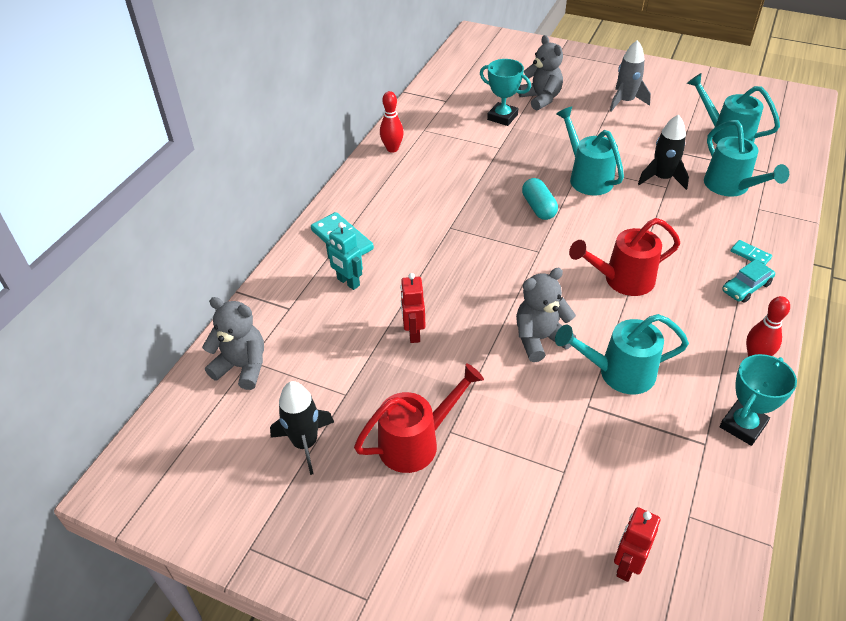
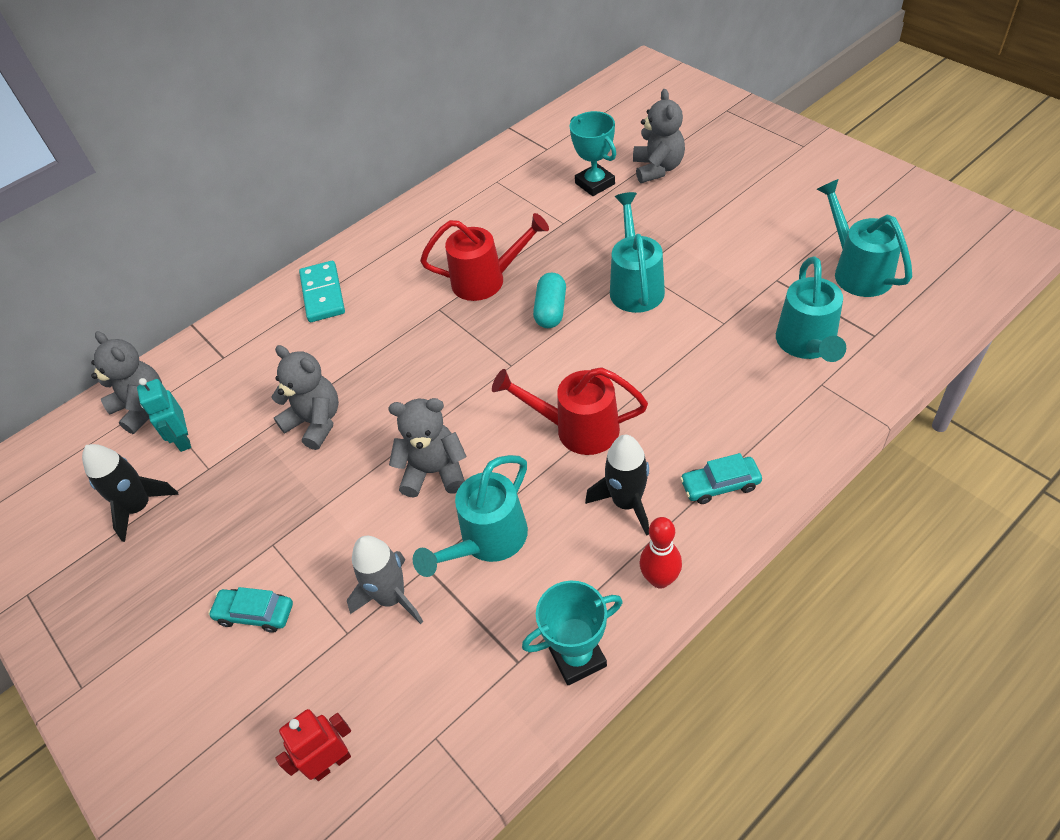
camera: 30 degrees right, 5 degrees up
(348, 282) = (295, 345): turquoise robot -> turquoise robot (183, 440)
(392, 149) = (447, 197): red bowling pin -> none
(413, 333) = (315, 422): red robot -> grey teddy bear
(416, 442) = (234, 544): red watering can -> red watering can (486, 280)
(477, 485) = (255, 613): none -> turquoise car
(618, 373) = (487, 541): turquoise watering can -> turquoise watering can turned 75 degrees counterclockwise
(625, 101) = (760, 194): grey rocket -> grey rocket (391, 597)
(662, 178) = (726, 310): black rocket -> black rocket (626, 502)
(750, 255) = (760, 443): turquoise domino -> none

